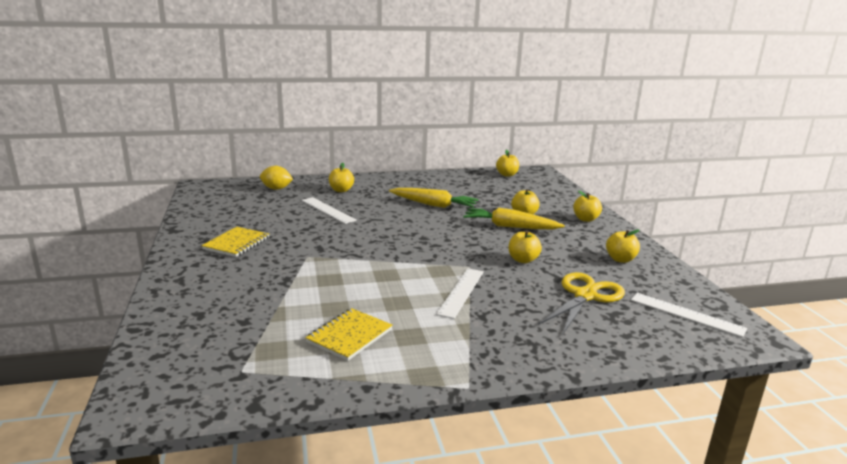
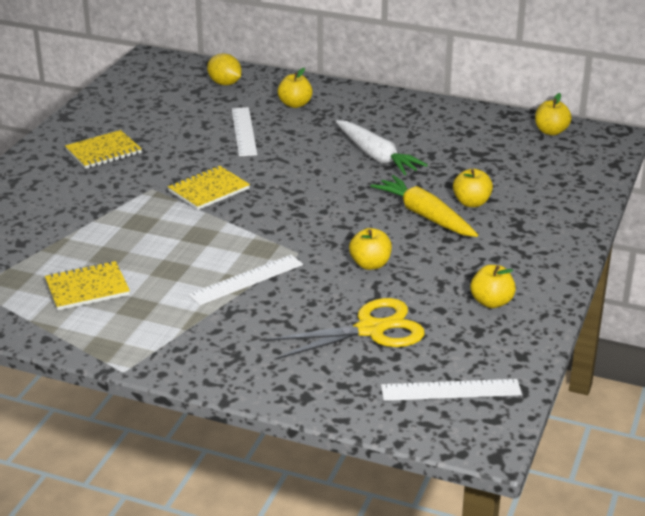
camera: 35 degrees right, 10 degrees up
(352, 247) = (209, 190): none -> yellow notebook
(433, 205) = (376, 156): yellow carrot -> white carrot
(585, 219) = (544, 234): yellow apple -> none
(686, 314) = (451, 390): white ruler -> white ruler turned 75 degrees counterclockwise

